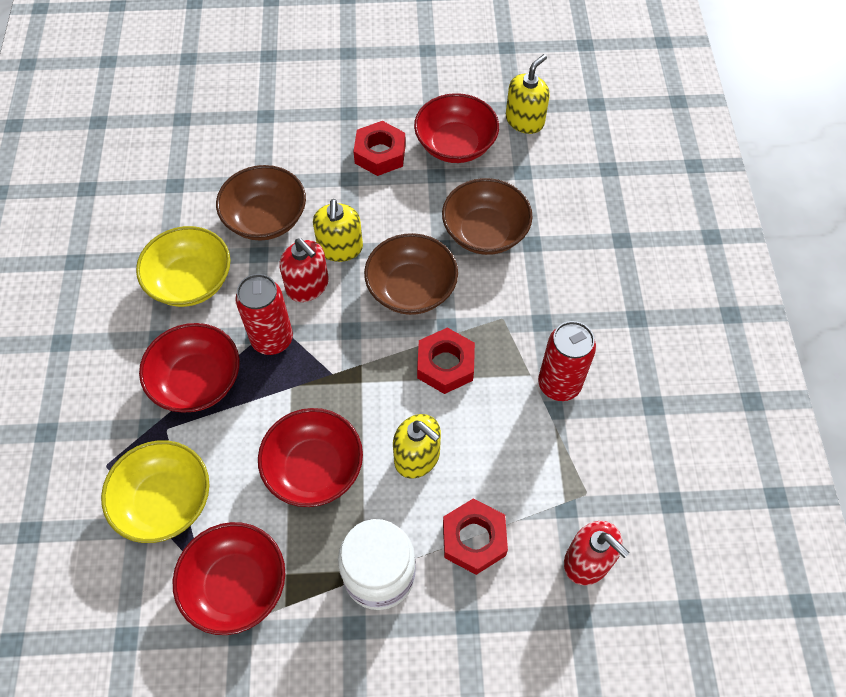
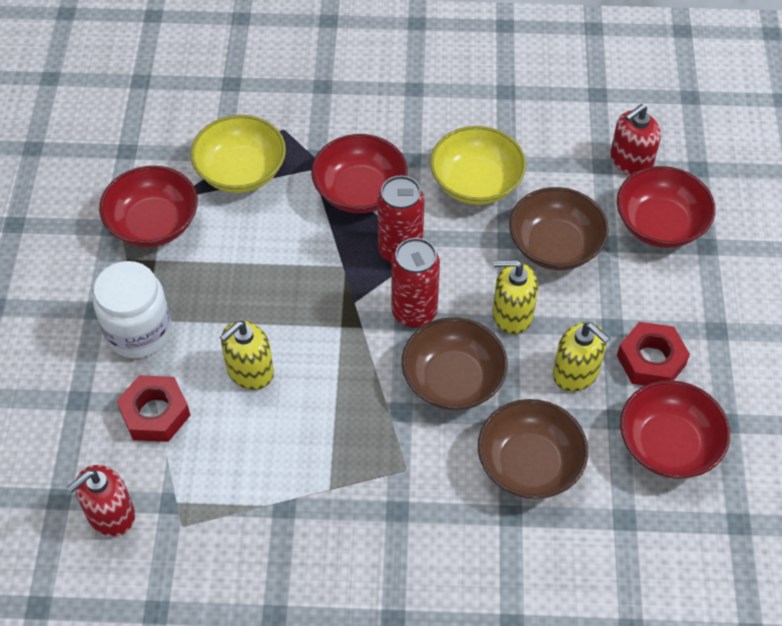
camera: 95 degrees right, 5 degrees down
(307, 286) = (464, 282): red soap dispenser -> red soap dispenser (630, 161)
(314, 468) = (253, 283): red bowl -> red bowl (660, 224)
(445, 365) = (352, 405): red nut -> none
(524, 120) = (714, 533): yellow soap dispenser -> yellow soap dispenser (576, 372)
(559, 384) = (314, 517): red can -> red can (414, 312)

